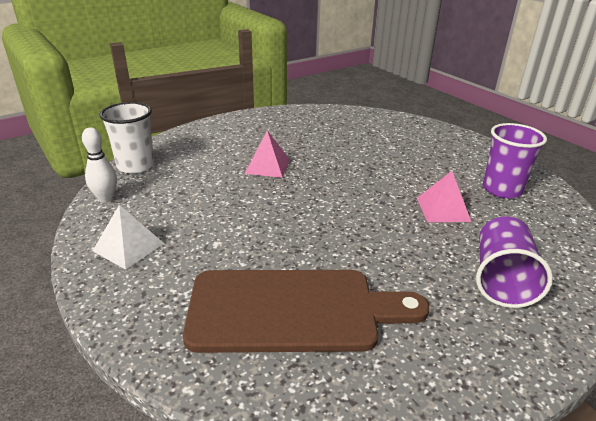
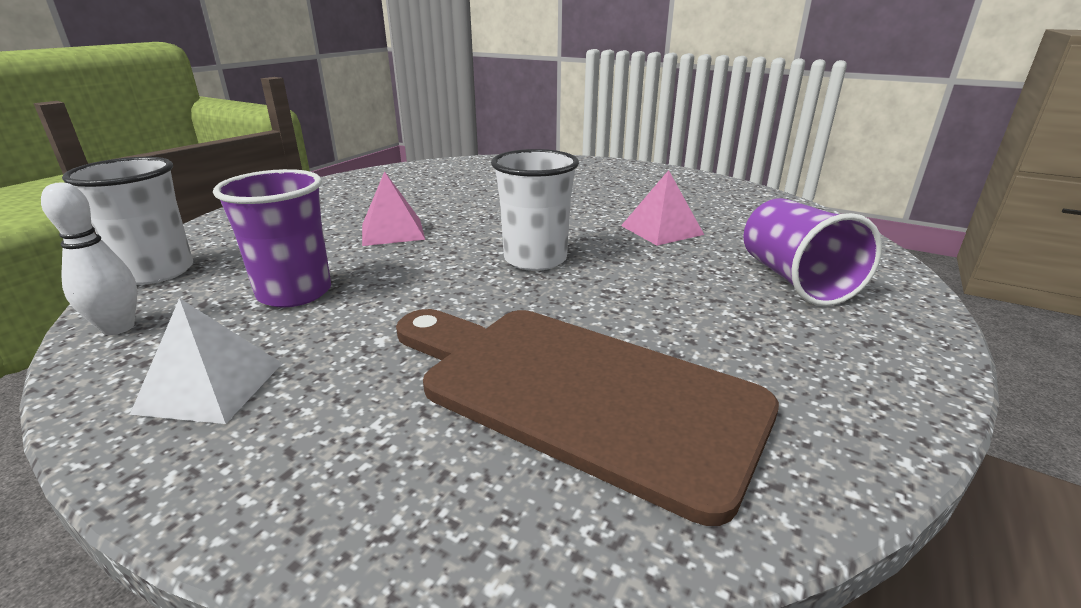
camera: 25 degrees left, 5 degrees down
(292, 310) = (577, 392): brown cutting board -> brown cutting board turned 120 degrees counterclockwise
(337, 211) = (535, 259): none -> white cup
(502, 189) = (704, 200): purple cup -> purple cup (295, 293)

